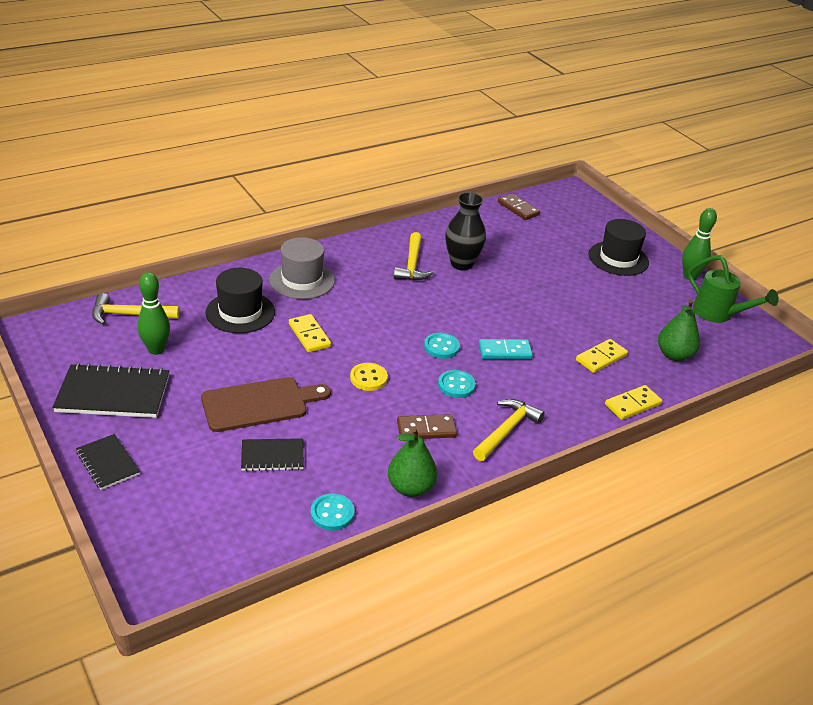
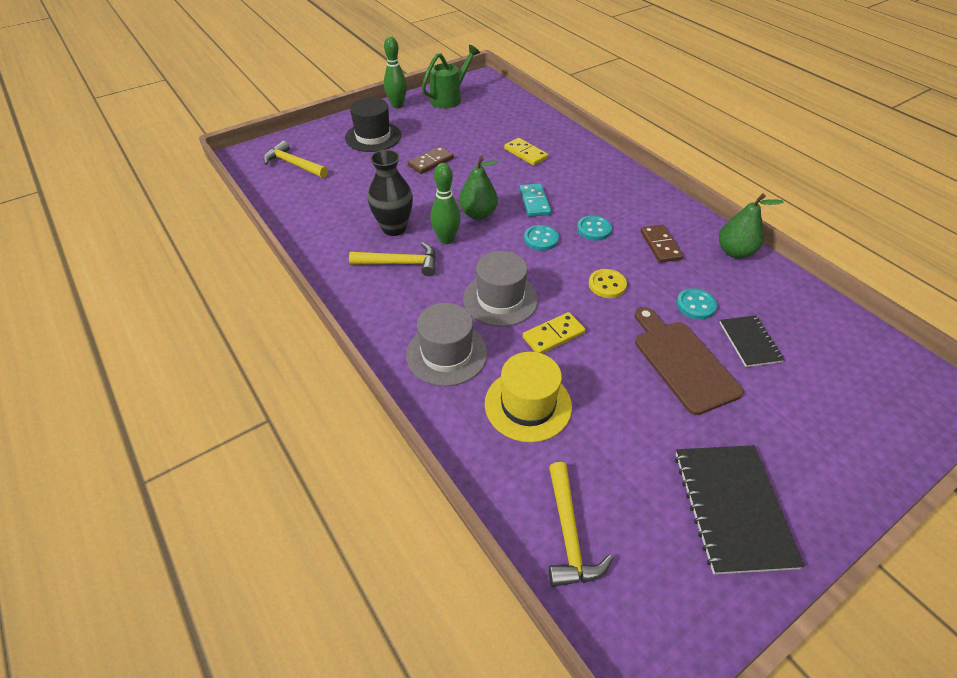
camera: 90 degrees left, 10 degrees up
(108, 463) = (841, 481): black notebook -> none
(156, 349) = (631, 481): green bowling pin -> green bowling pin (446, 239)
(240, 312) = (528, 405): black hat -> yellow hat
(332, 513) = (792, 295): turquoise button -> turquoise button (695, 305)
(359, 312) = (500, 299): none -> grey hat
(507, 430) = (639, 202): yellow hammer -> yellow hammer (293, 164)
(518, 208) = (279, 190): brown domino -> brown domino (430, 162)
(632, 404) = (579, 143): yellow domino -> none
(674, 355) = (510, 121): green pear -> green pear (478, 214)

